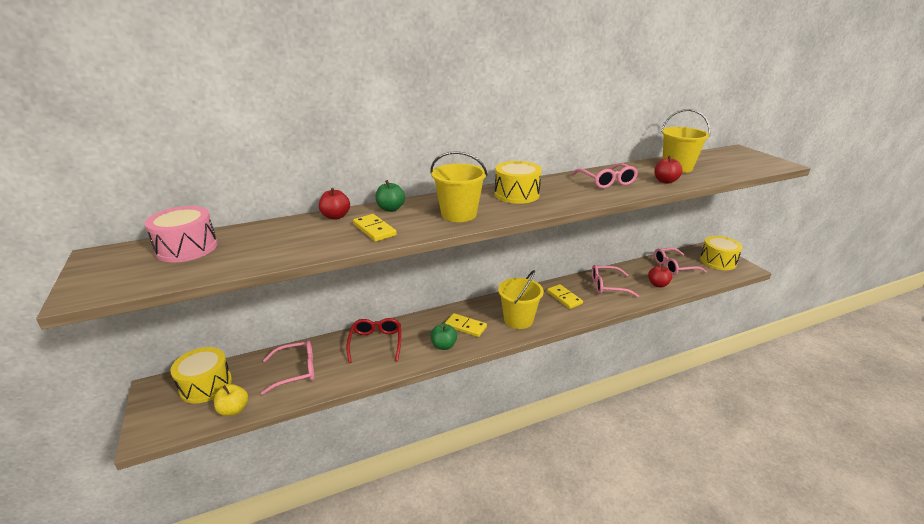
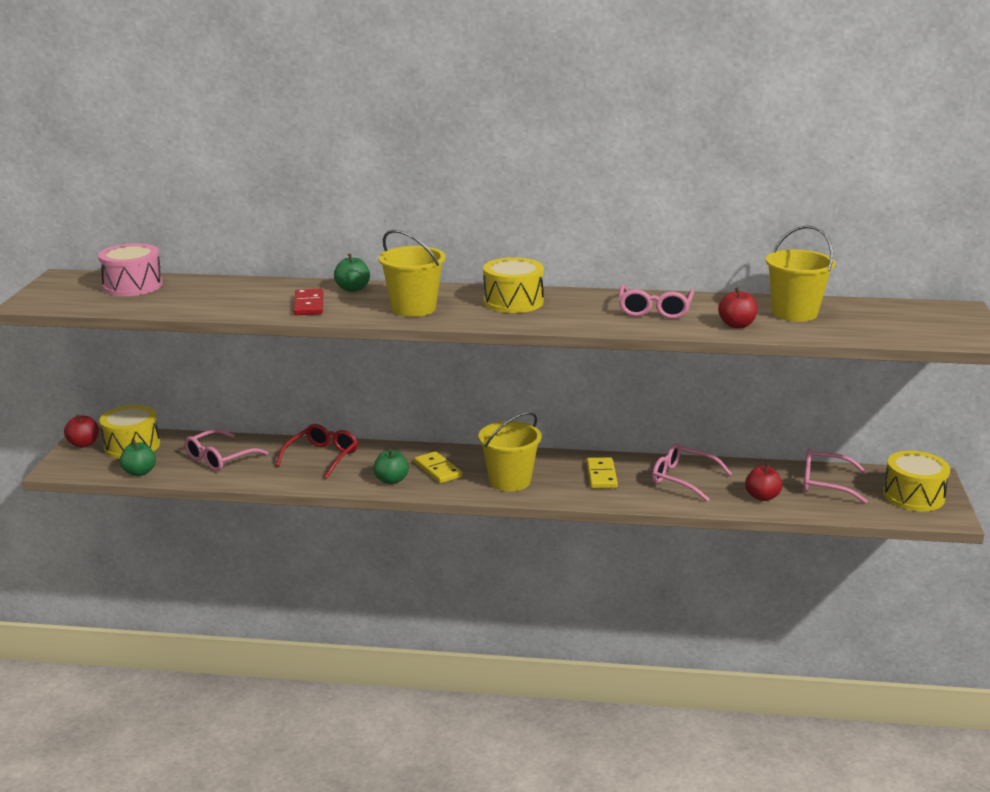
camera: 30 degrees right, 5 degrees down
(234, 410) = (139, 472): yellow apple -> green apple
(296, 371) = (220, 458): pink glasses -> pink glasses turned 120 degrees clockwise
(336, 216) = (290, 285): red apple -> red apple (84, 444)
(374, 230) = (308, 305): yellow domino -> red domino

